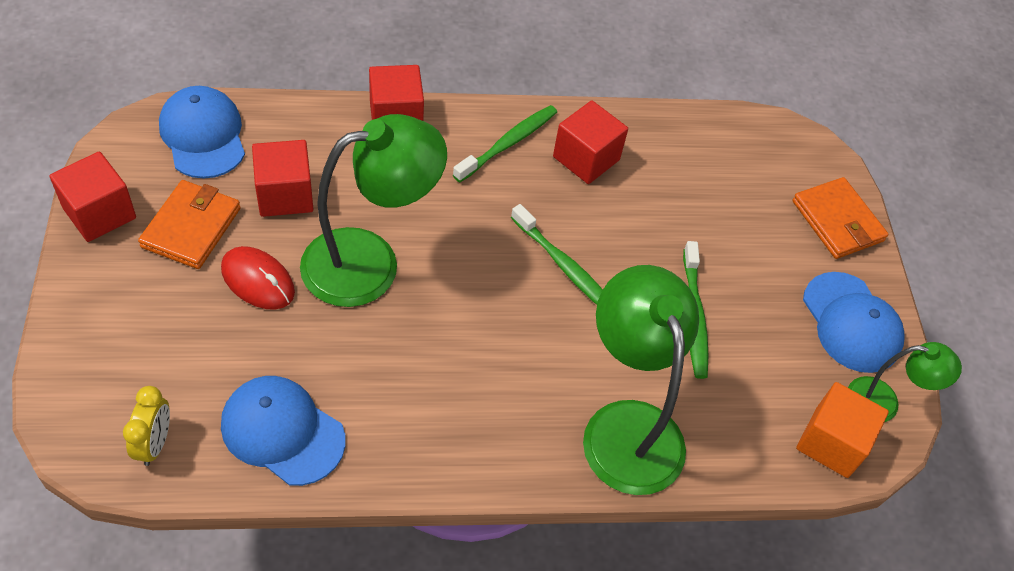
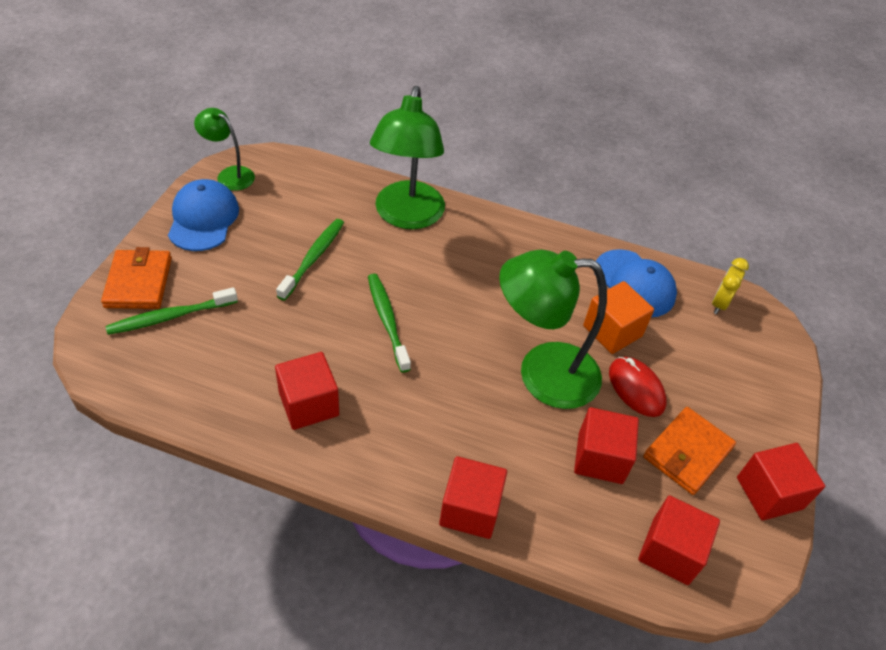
camera: 155 degrees left, 5 degrees down
(203, 135) = (670, 551): blue cap -> red cube
(508, 143) = (373, 443): green toothbrush -> green toothbrush (170, 317)
(831, 442) = (283, 169): orange cube -> orange cube (612, 331)

